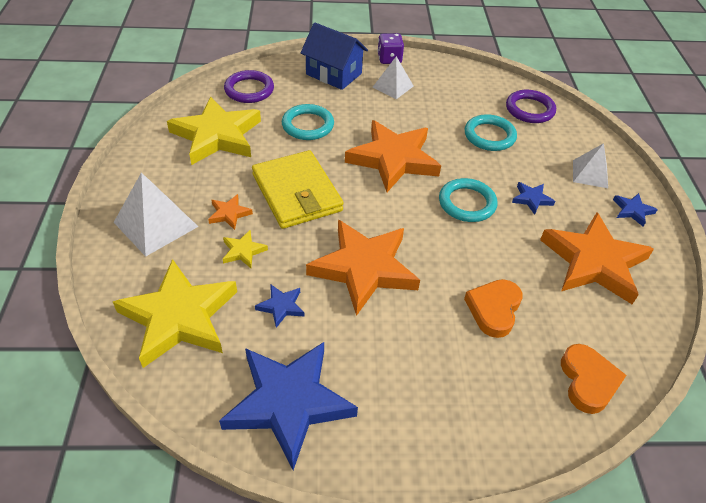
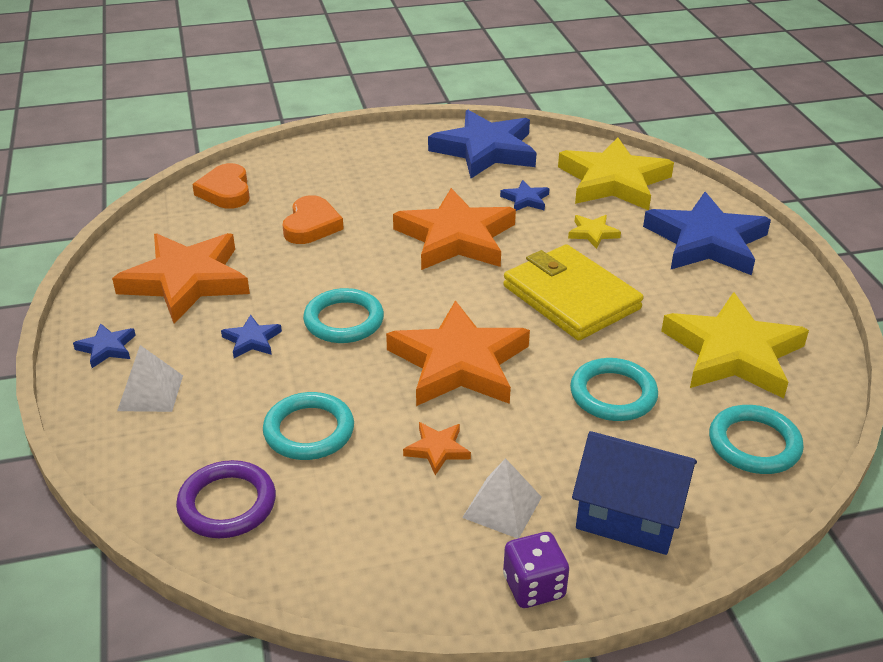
camera: 170 degrees right, 10 degrees down
(155, 224) = (706, 242): white pyramid -> blue star
(229, 214) = (635, 263): orange star -> orange star (437, 450)
(249, 90) = (754, 444): purple ring -> turquoise ring

